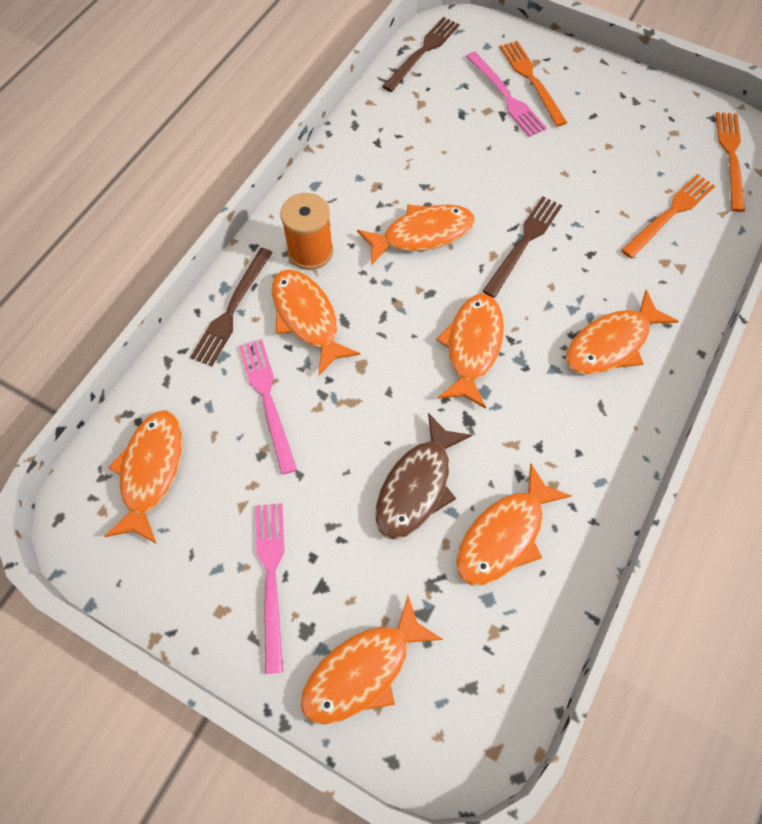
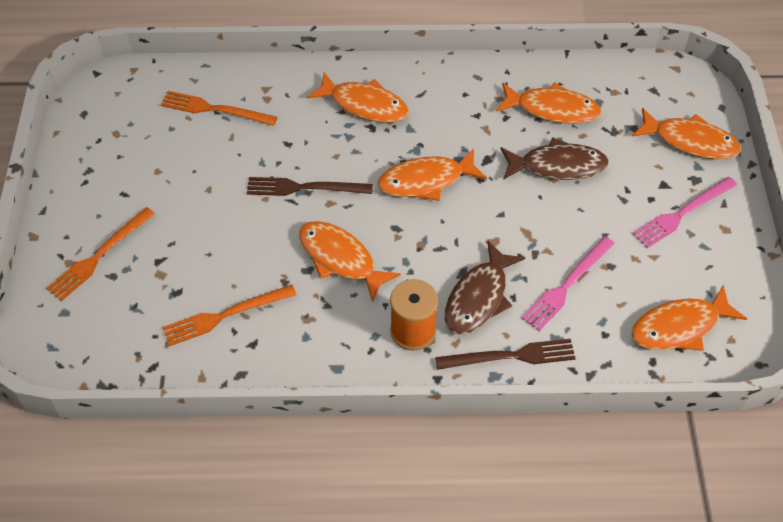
camera: 120 degrees left, 10 degrees down
(307, 318) = (479, 297): orange fish -> brown fish
(423, 52) = (102, 364): brown fork -> none
(506, 97) = (133, 267): pink fork -> none
(730, 157) = (126, 91): orange fork -> orange fork (225, 315)

